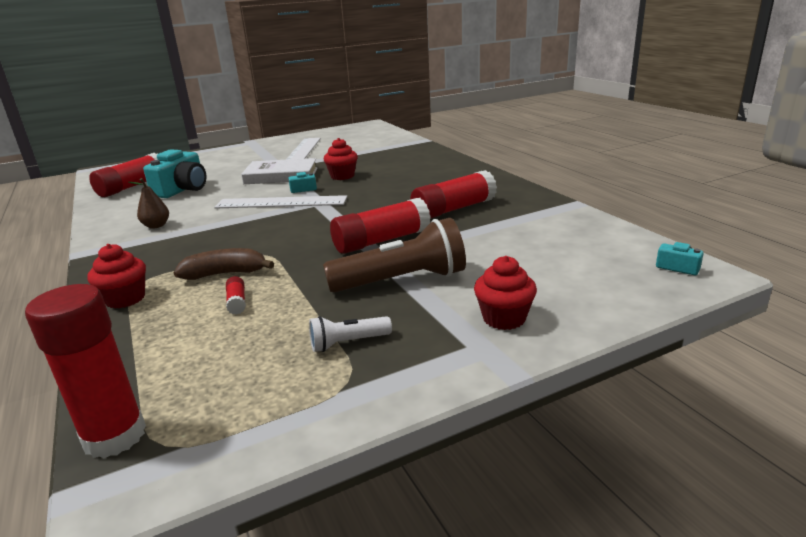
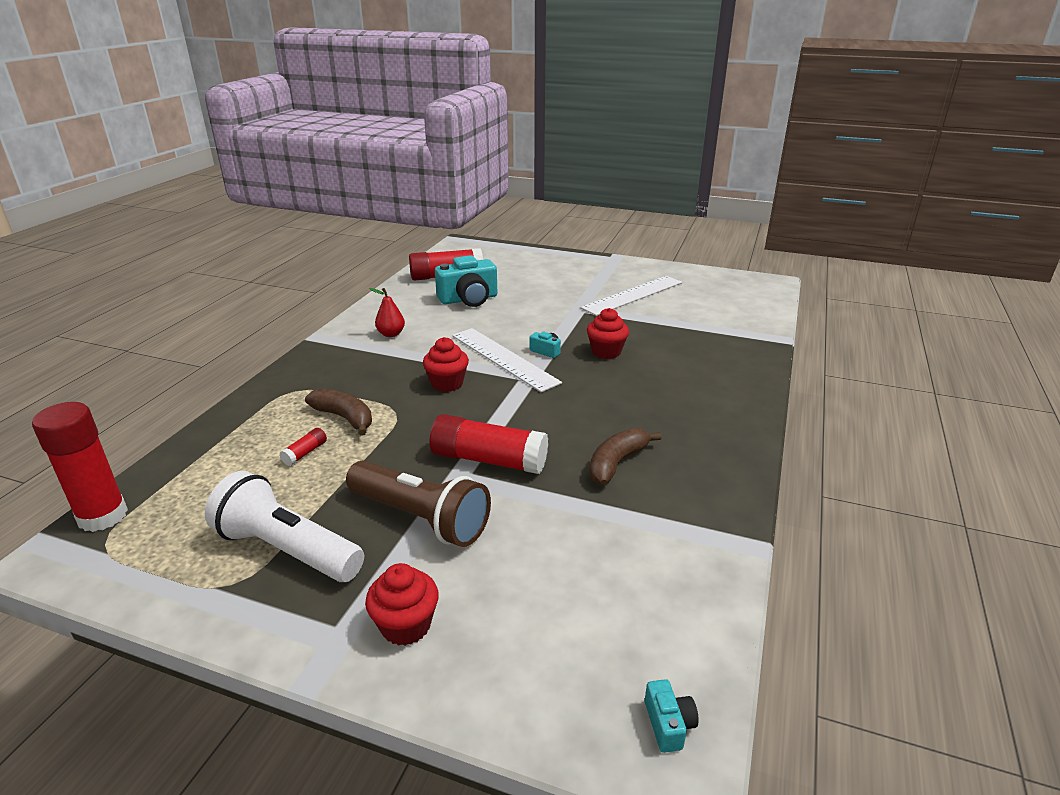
camera: 45 degrees right, 5 degrees up
(125, 299) = (268, 401): red cupcake -> red cupcake (447, 383)
(156, 226) = (391, 334): brown pear -> red pear
(281, 176) = (560, 322): white book -> none
(348, 343) = (287, 550): white flashlight -> white flashlight, size x2.00
(453, 209) = (617, 463): red glue stick -> brown banana

